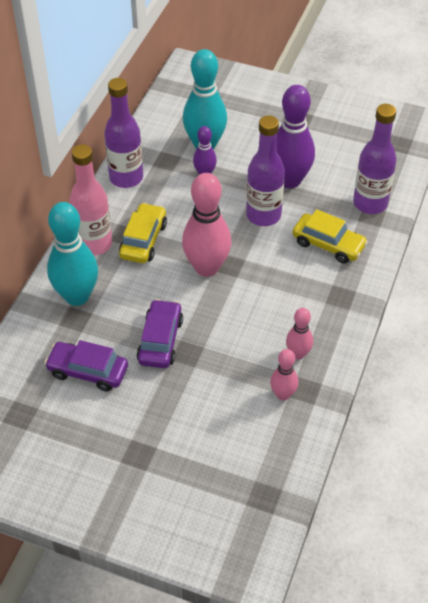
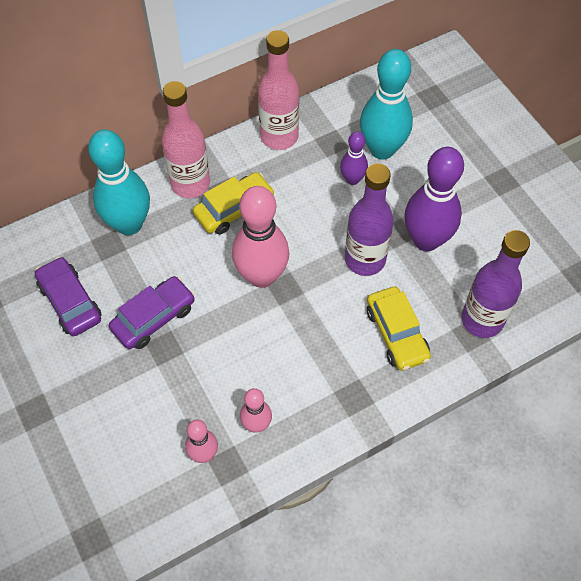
camera: 40 degrees right, 10 degrees up
(126, 178) = (279, 136): purple bottle -> pink bottle

